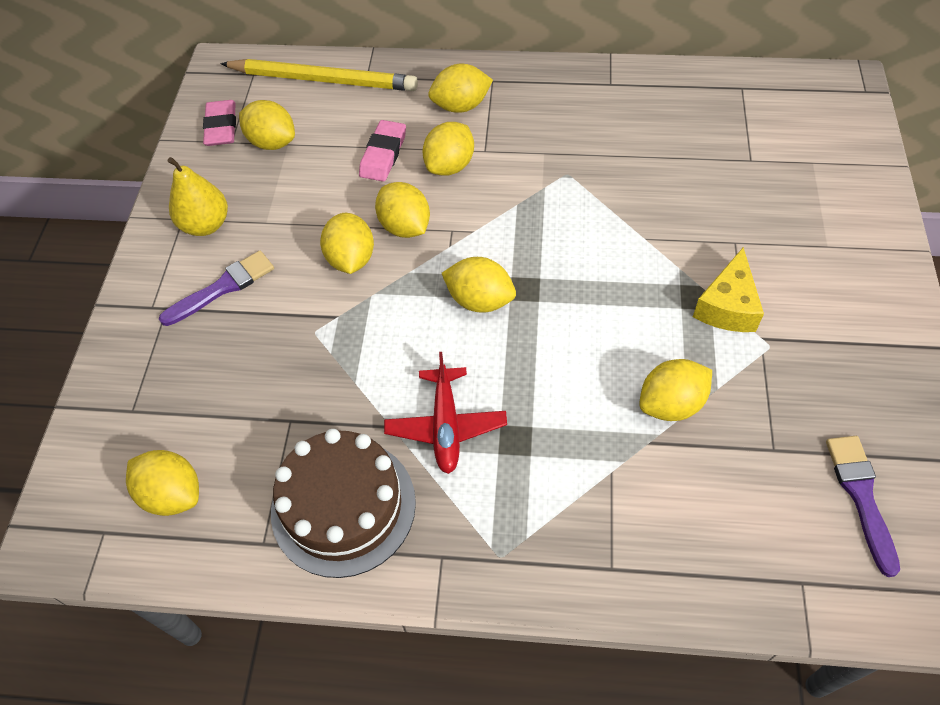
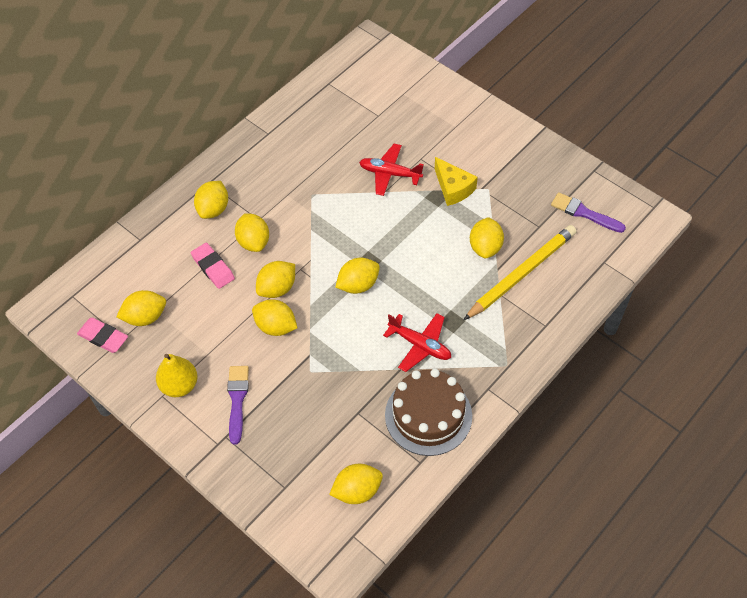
camera: 55 degrees left, 0 degrees up
(323, 80) = (118, 263): yellow pencil -> yellow pencil (521, 274)
(405, 227) = (277, 288): yellow lemon -> yellow lemon turned 45 degrees counterclockwise
(677, 226) = (390, 174): none -> red plane

